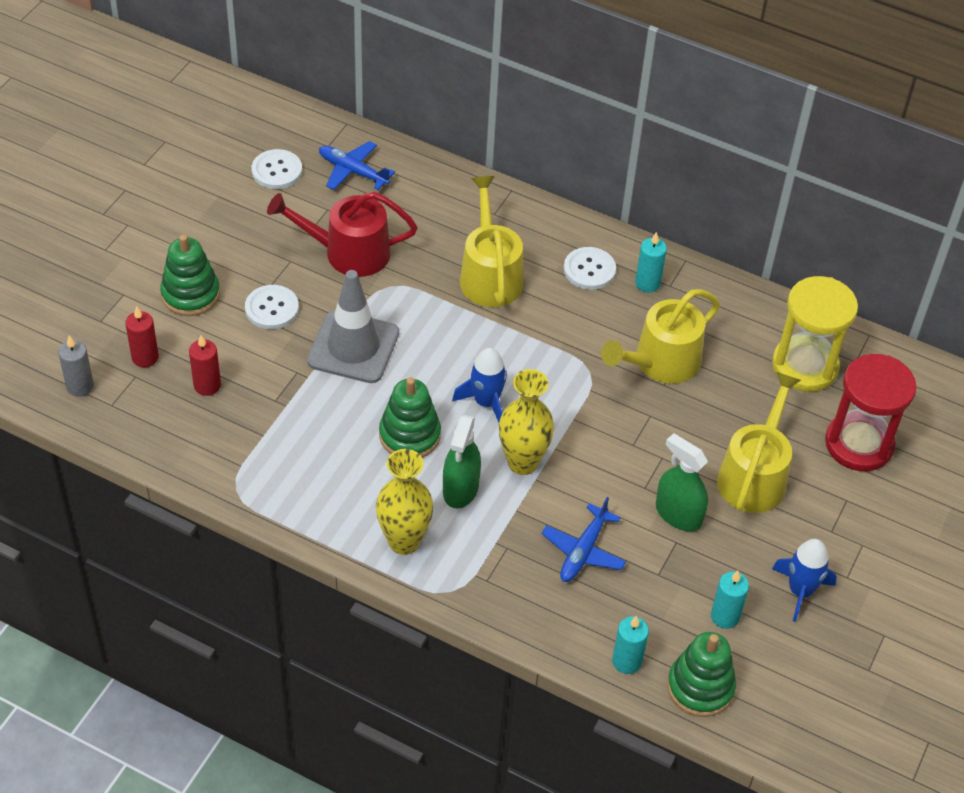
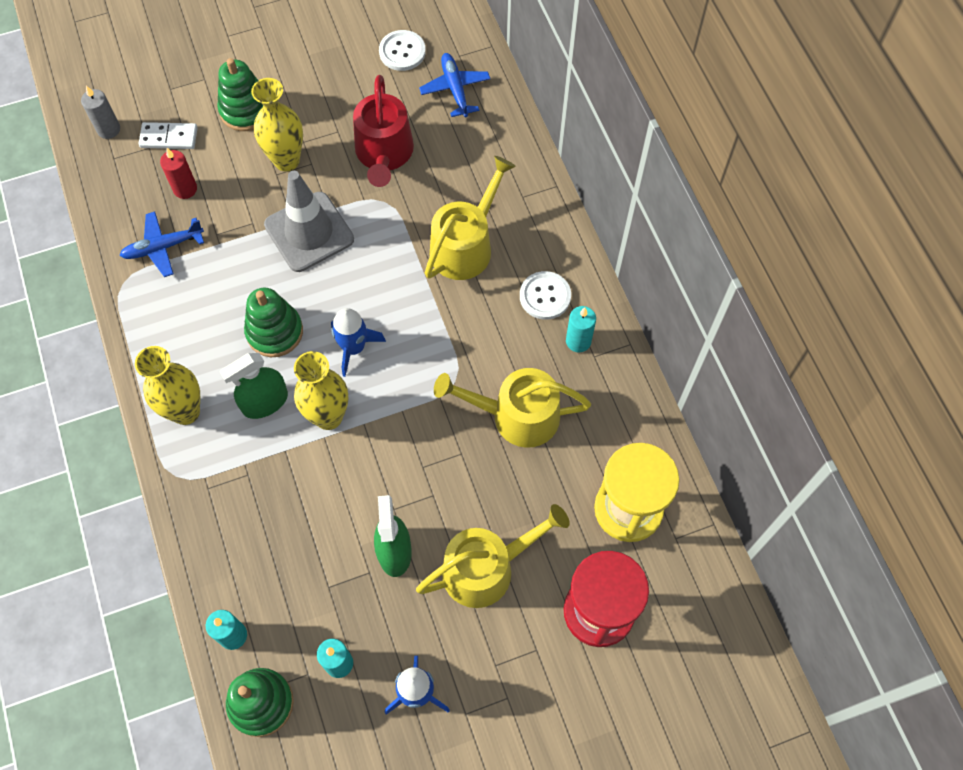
camera: 45 degrees right, 15 degrees up
(145, 357) = (169, 138): red candle -> white domino
(272, 308) = (286, 160): white button -> yellow vase
(349, 252) = (384, 153): red watering can -> red watering can turned 135 degrees counterclockwise
(583, 551) = (296, 522): blue plane -> blue plane (163, 247)

